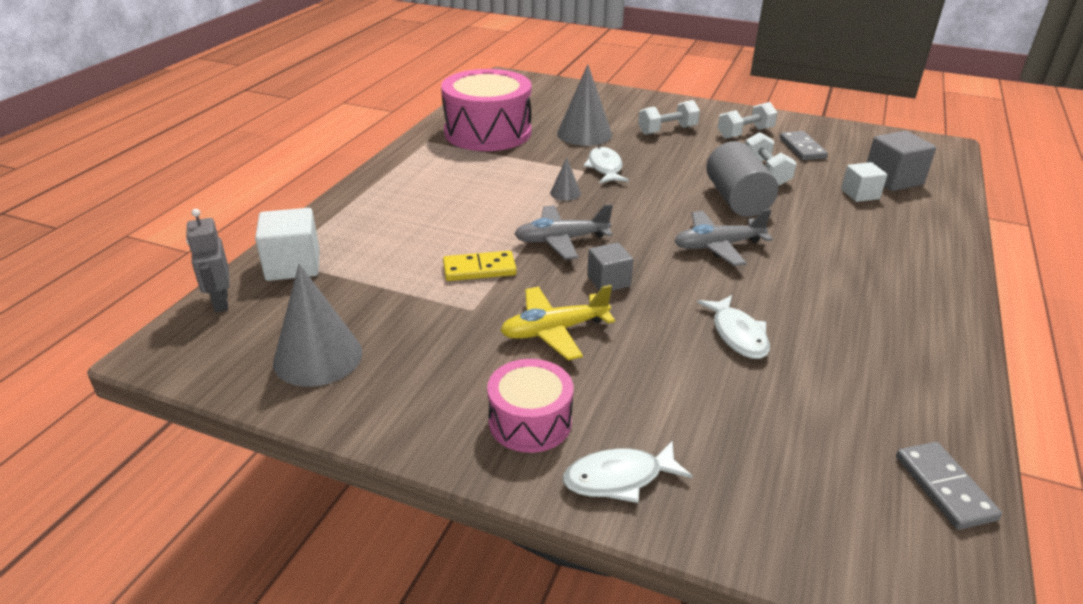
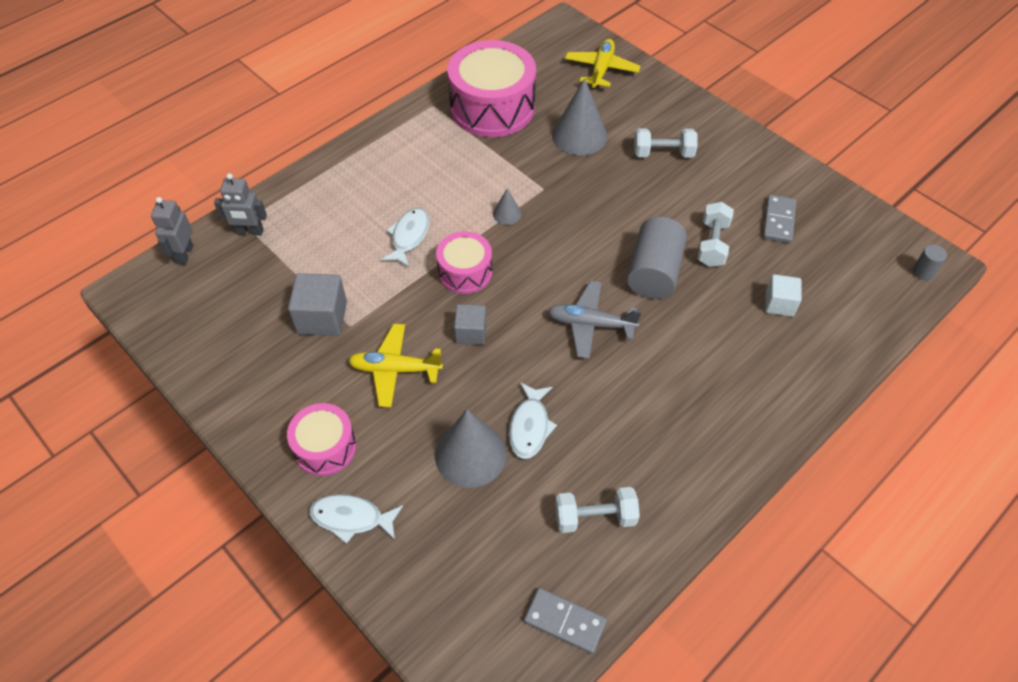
camera: 25 degrees right, 20 degrees up
(293, 265) = (250, 232): white cube -> grey robot
(318, 357) = (222, 334): grey cone -> grey cone (470, 454)
(479, 269) = (380, 284): yellow domino -> none
(561, 240) = (465, 272): grey plane -> pink drum
(565, 95) = (601, 70): none -> yellow plane
(605, 168) = (565, 190): white fish -> white fish (409, 236)
(745, 133) = (738, 180): white dumbbell -> white dumbbell (595, 517)
(893, 179) = (832, 294): grey cube -> grey cube (322, 318)
(940, 152) = (923, 272): none -> grey cylinder
(944, 488) = (564, 622): grey domino -> grey domino turned 75 degrees counterclockwise

